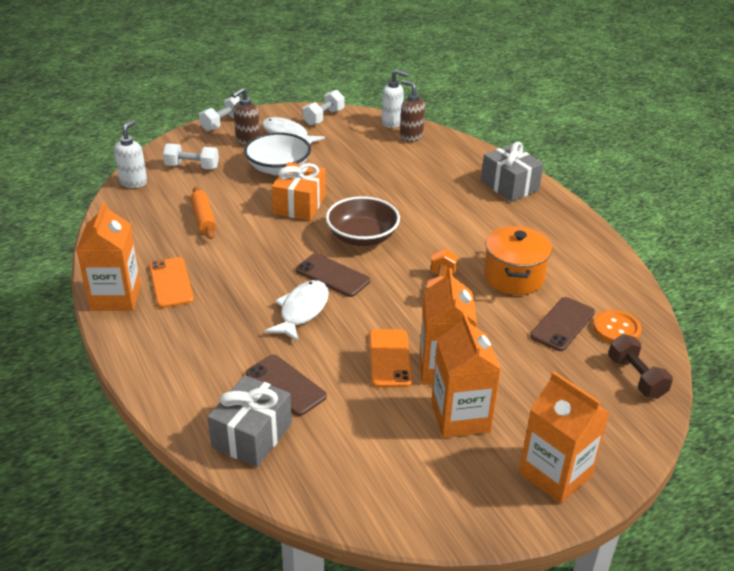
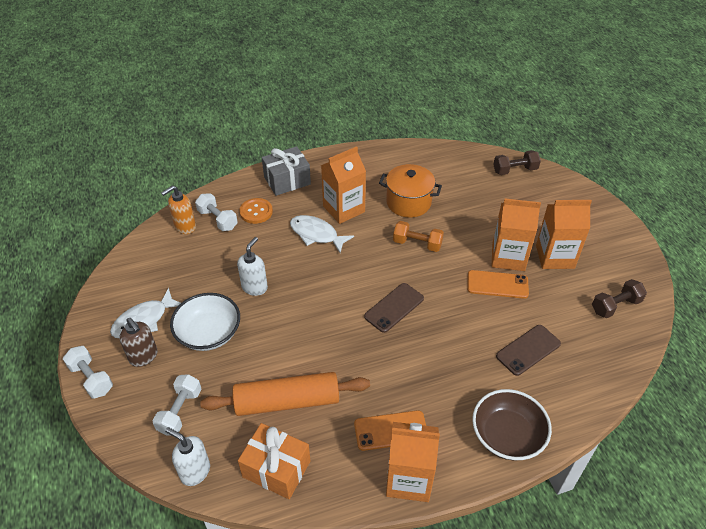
camera: 80 degrees left, 10 degrees up
(203, 219) = (287, 401): orange rolling pin -> orange rolling pin, size x1.75
(252, 435) = (582, 374): grey gift -> none
(299, 205) = (280, 321): orange gift -> orange gift (276, 469)
(302, 311) = (439, 332): white fish -> white fish (316, 234)
(323, 117) = (118, 287): white dumbbell -> white dumbbell (217, 219)
(362, 237) = (342, 282): brown bowl -> brown bowl (507, 435)
(379, 480) = (615, 306): none -> brown dumbbell
(392, 122) = (152, 236): white soap dispenser -> white soap dispenser (255, 287)
(411, 136) = (185, 227): brown soap dispenser -> orange soap dispenser
(555, 474) = (599, 223): orange carton -> orange carton (344, 209)
(562, 324) = (463, 190): brown phone -> none
(616, 329) = (468, 167): orange button -> orange button (256, 212)

